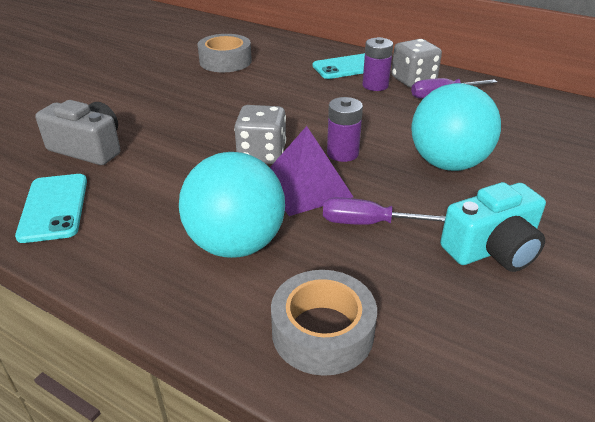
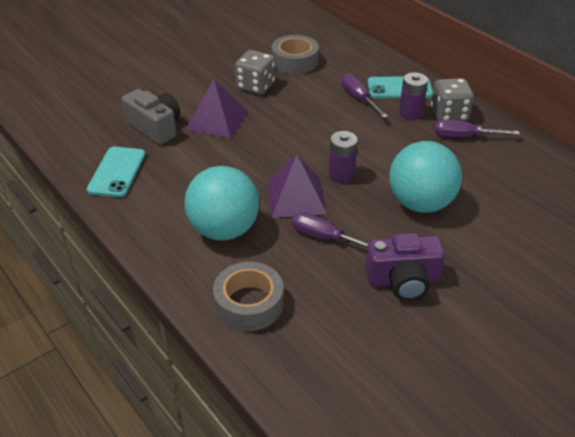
camera: 20 degrees right, 5 degrees up
(165, 127) = (217, 120): none -> purple pyramid
(262, 154) = (278, 161): grey dice -> grey dice (255, 86)
(313, 82) = (358, 98): none -> purple screwdriver
(492, 249) = (403, 280): turquoise camera -> purple camera

